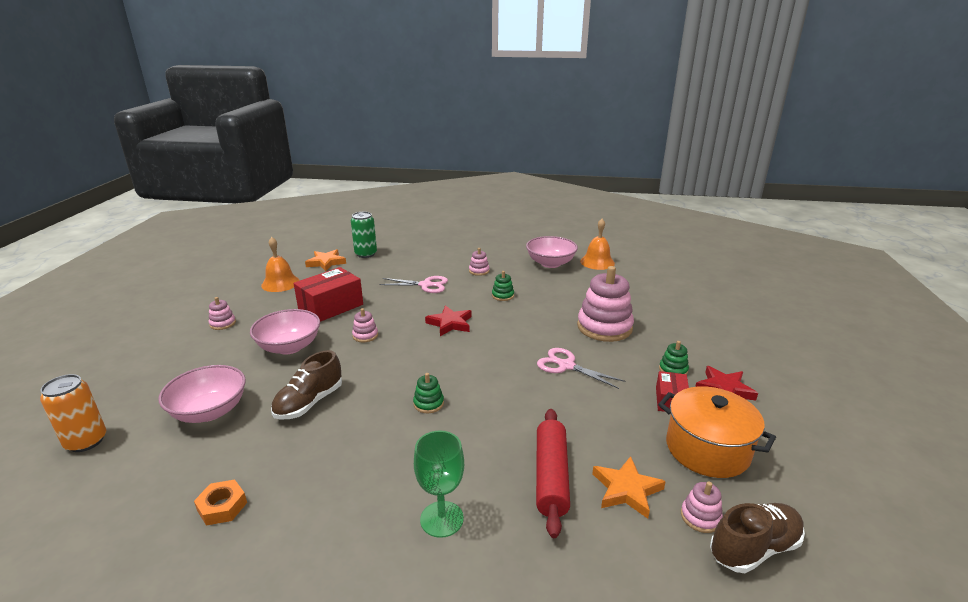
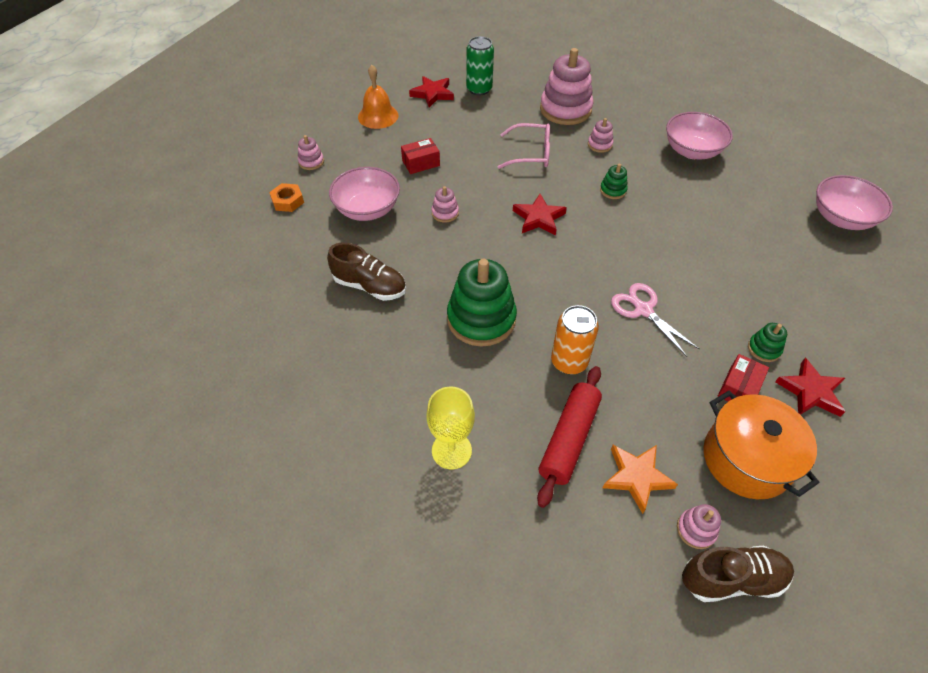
camera: 20 degrees right, 25 degrees up
(86, 441) = (178, 277): orange can -> orange can (569, 362)
(209, 411) = (281, 271): pink bowl -> pink bowl (841, 218)
(222, 506) = (274, 378): orange nut -> orange nut (288, 201)
(309, 403) = (370, 286): brown shoe -> brown shoe turned 120 degrees counterclockwise
(326, 262) = (432, 94): orange star -> red star
(331, 307) = (421, 163): red box -> red box, size x0.56
(425, 285) = (531, 154): pink scissors -> pink glasses
(428, 403) = (481, 319): green stacking toy -> green stacking toy, size x2.20
(441, 519) = (451, 450): green goblet -> yellow goblet
(597, 262) = (753, 161): orange bell -> none
(604, 327) = (712, 267): pink stacking toy -> pink stacking toy (565, 109)

